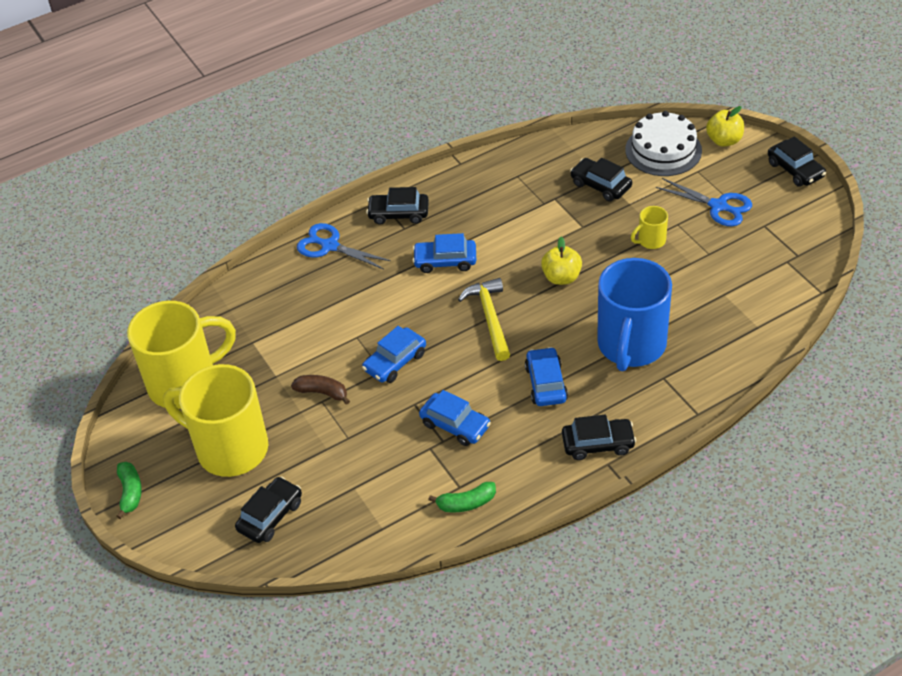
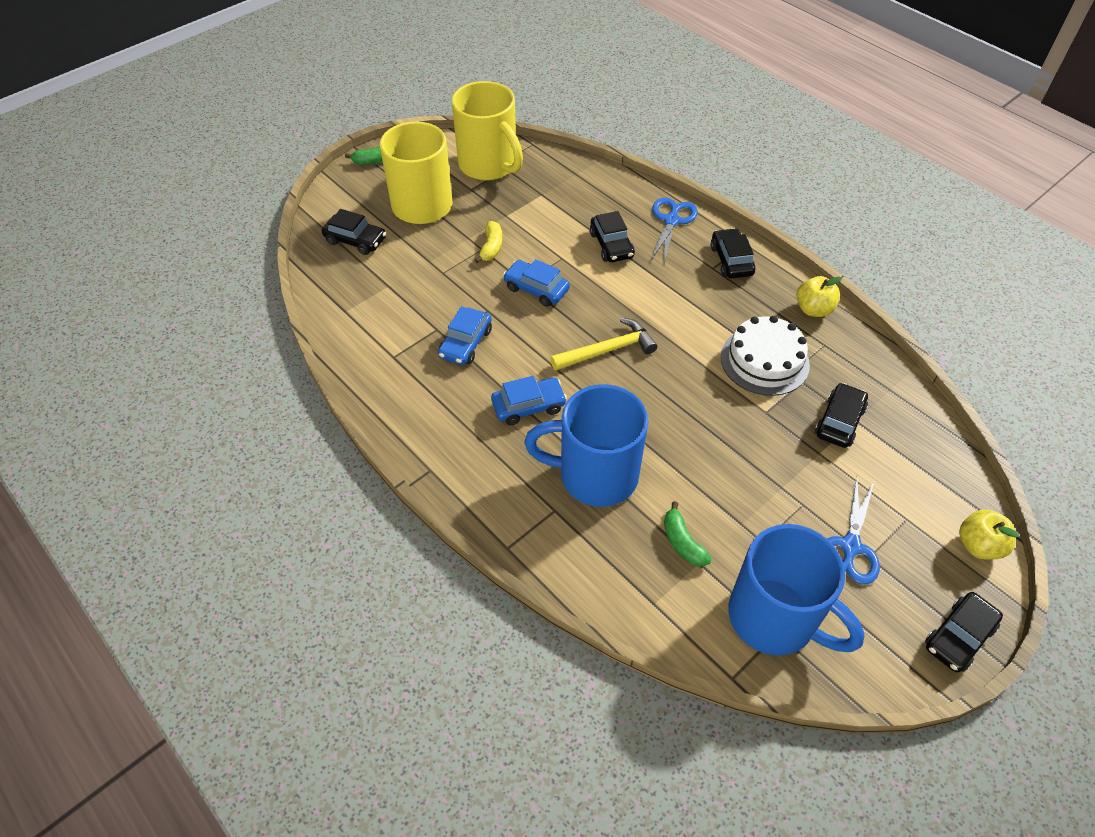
camera: 75 degrees right, 5 degrees up
(322, 392) = (491, 247): brown banana -> yellow banana
(445, 261) = (676, 305): blue car -> none
(466, 503) = (374, 364): green banana -> green banana (682, 542)
(561, 277) = (681, 402): yellow apple -> yellow apple (813, 309)
(598, 444) = (454, 459): black car -> black car (611, 245)
(650, 241) = (764, 479): yellow mug -> none
(663, 150) = (928, 478): white cake -> white cake (764, 361)
(775, 260) = (775, 618): none -> blue mug

